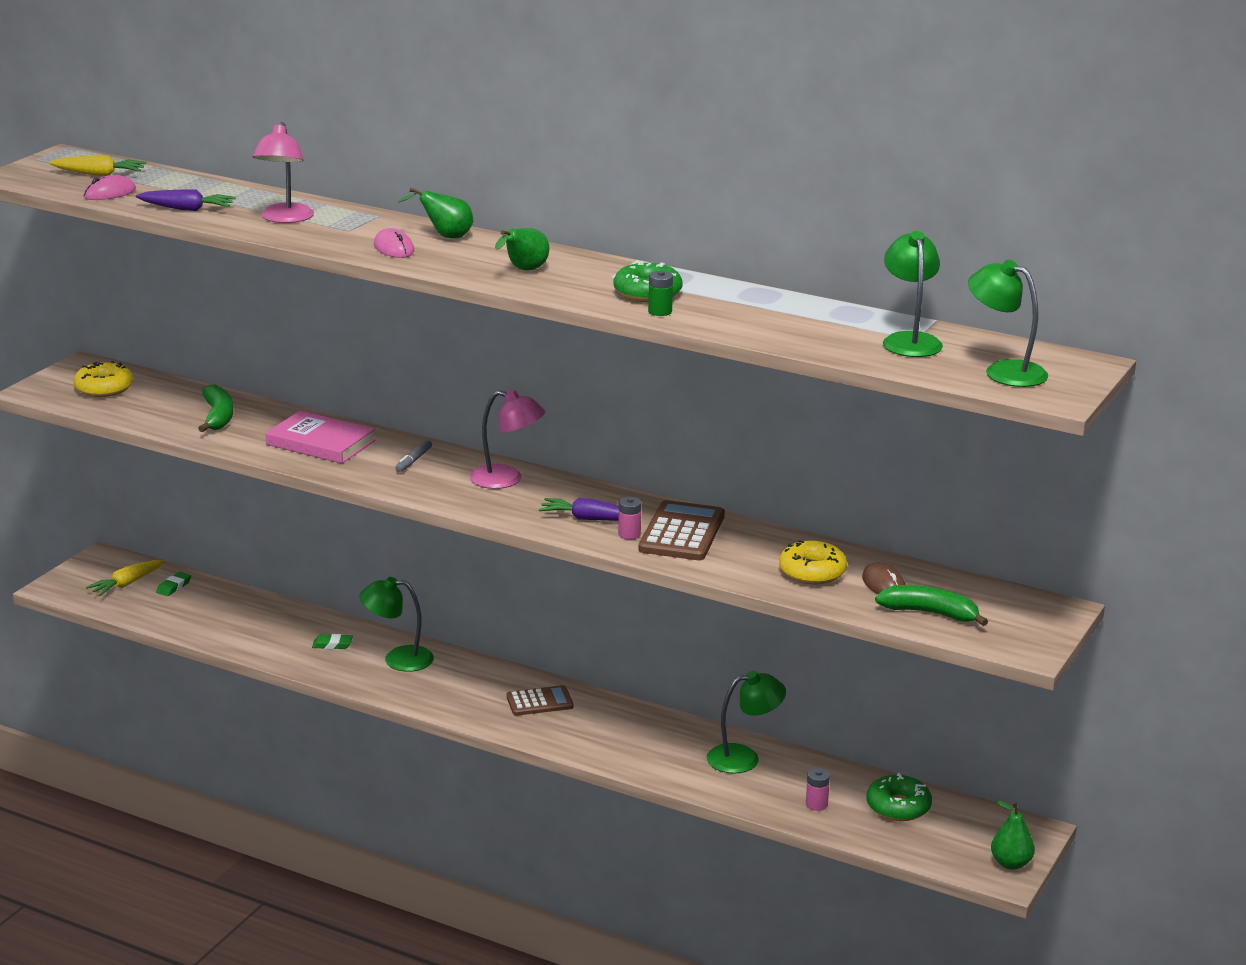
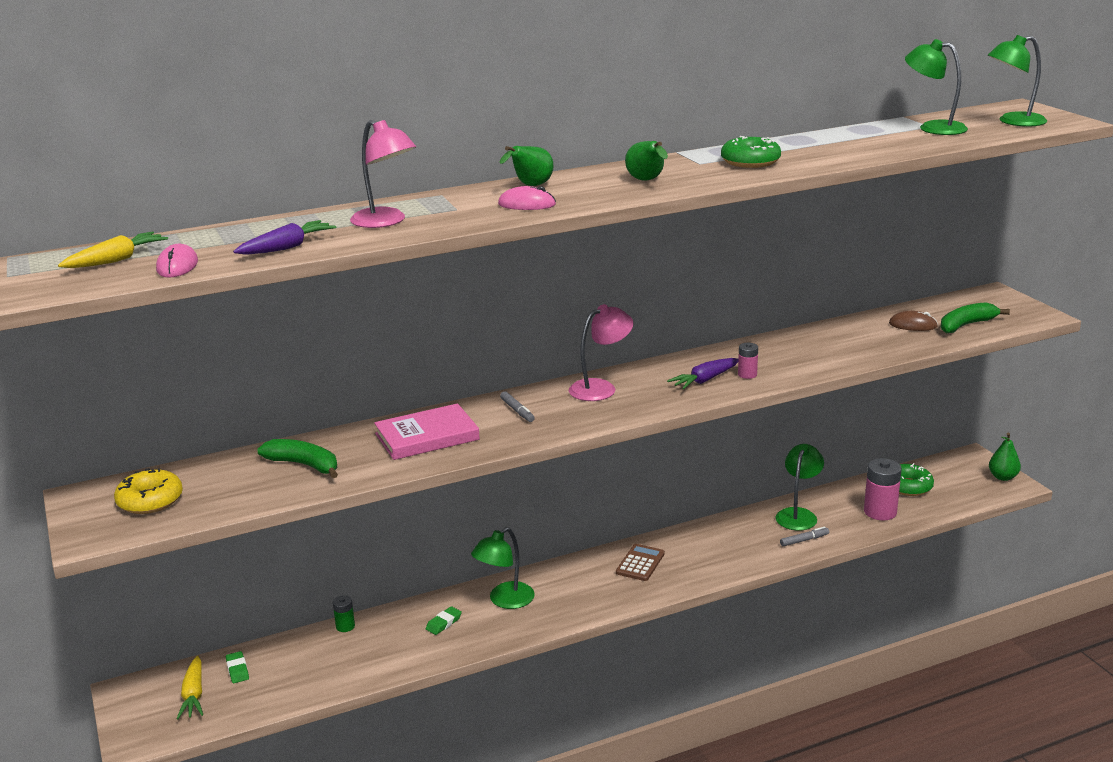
camera: 50 degrees left, 0 degrees up
(660, 312) = (793, 166): green battery -> green battery (345, 626)
(682, 533) = (766, 358): brown calculator -> none
(697, 776) = (804, 540): none -> grey marker
(812, 572) = (872, 338): yellow donut -> none
(816, 804) = (880, 512): pink battery -> pink battery, size x1.91

